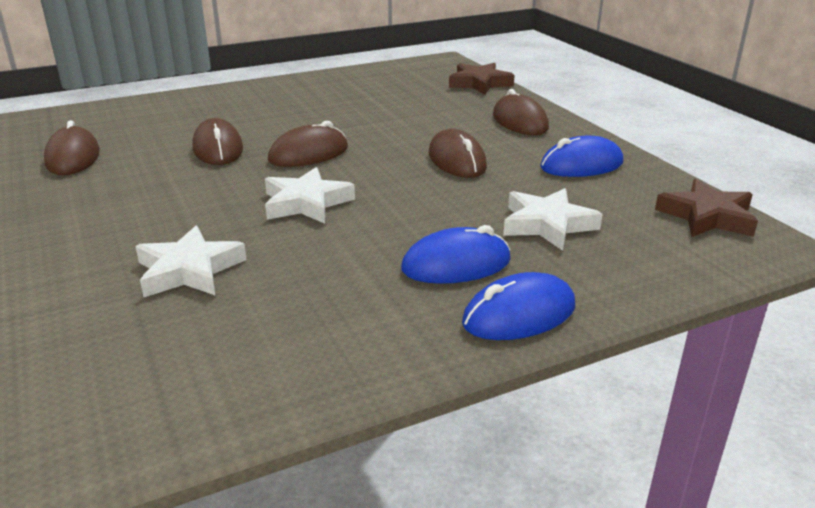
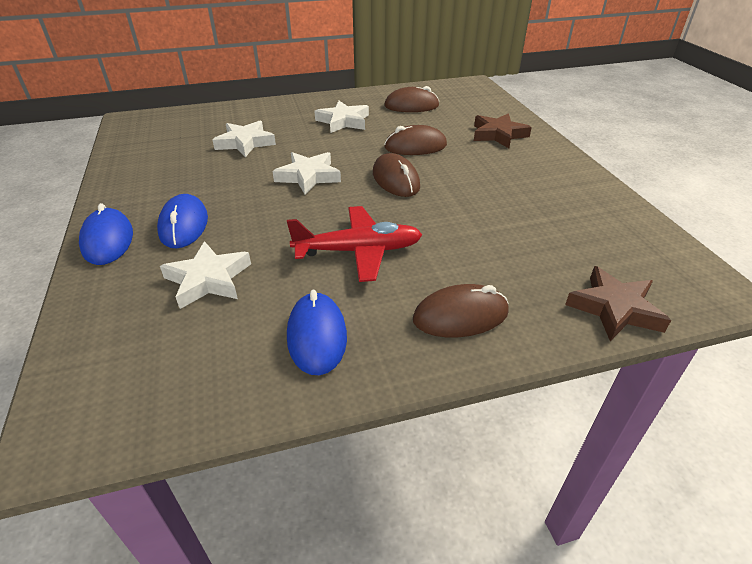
camera: 100 degrees right, 10 degrees up
(117, 199) = (343, 121): none -> white star
(457, 160) = (359, 251): brown mouse -> red plane
(707, 216) = (147, 402): brown star -> brown star (498, 135)

